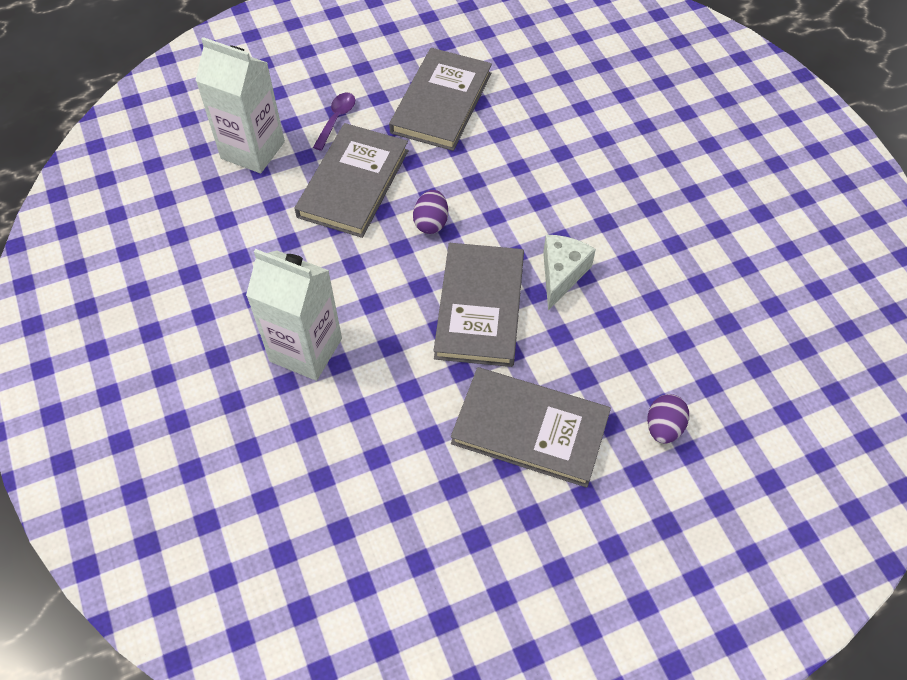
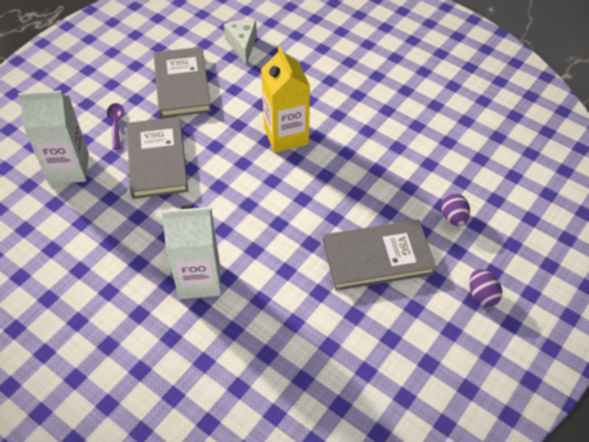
camera: 30 degrees left, 5 degrees down
(431, 223) = (228, 162): purple egg -> purple egg (482, 295)
(479, 307) = (295, 200): grey book -> none
(522, 221) = (286, 136): none -> yellow carton
(561, 274) = (332, 157): white cheese -> white cheese (242, 45)

